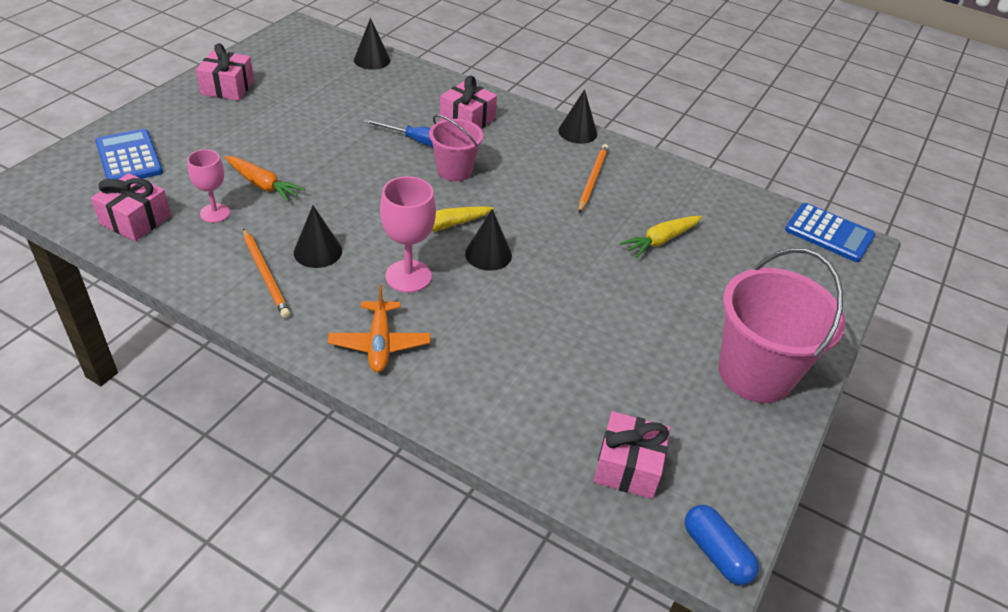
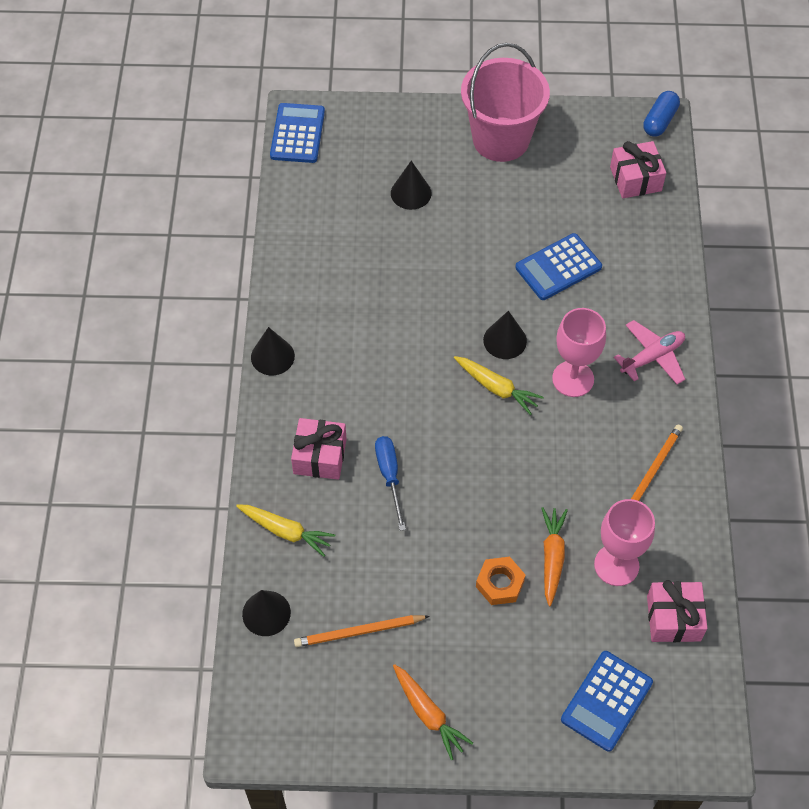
camera: 115 degrees left, 15 degrees up
(215, 213) = (616, 565): pink goblet -> pink goblet, size x1.51
(227, 87) = (428, 714): pink gift -> orange carrot
(275, 152) = (500, 583): none -> orange nut
(318, 251) = (597, 456): black cone -> black cone (411, 193)
(379, 343) = (652, 357): orange plane -> pink plane
(454, 170) = (412, 422): pink bucket -> none
(544, 331) = (558, 267): none -> blue calculator
(592, 179) = (344, 313): orange pencil -> orange pencil (359, 632)
(661, 240) = (395, 236): yellow carrot -> yellow carrot (286, 531)

